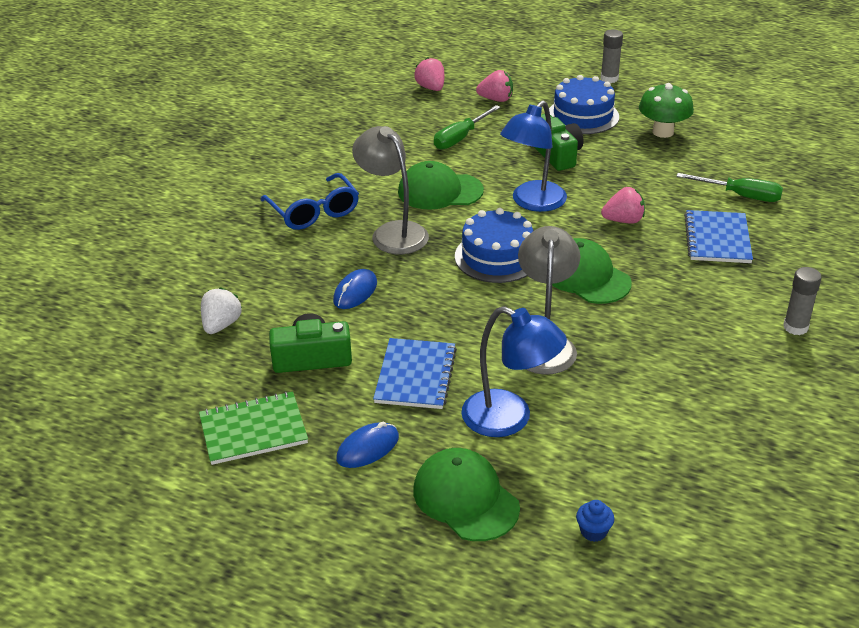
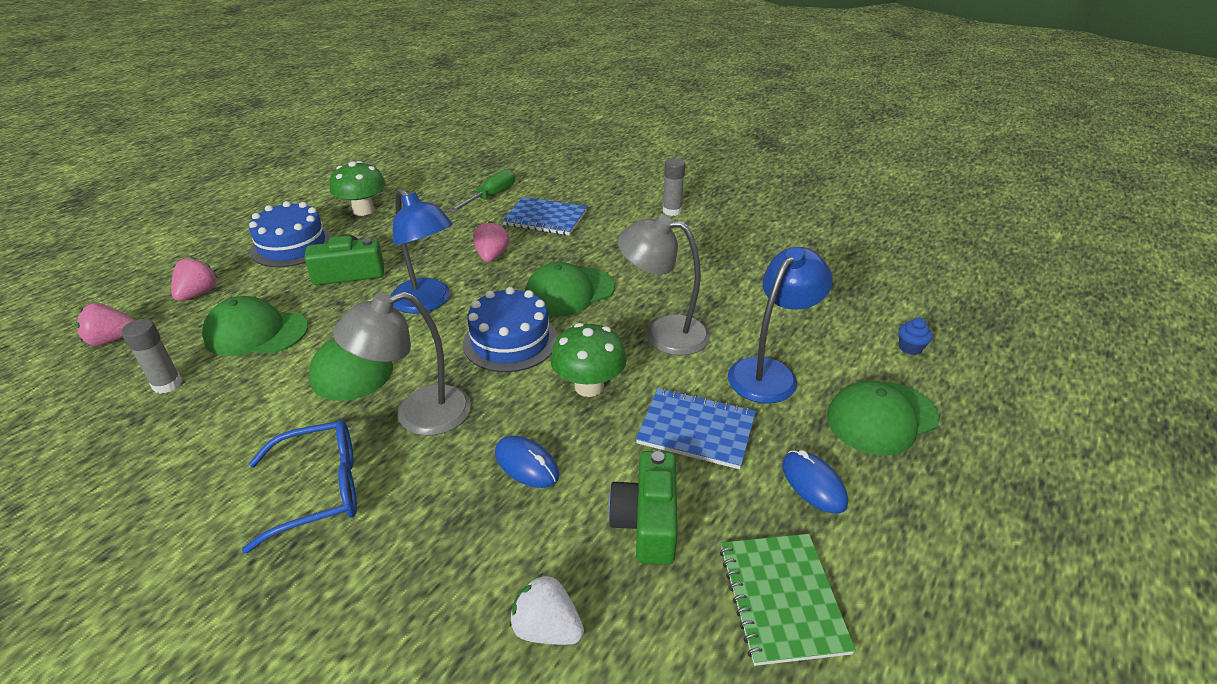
camera: 80 degrees left, 0 degrees up
(452, 309) = (589, 386): none -> green mushroom
(460, 138) = (256, 332): green screwdriver -> green cap
(609, 78) = (238, 219): grey glue stick -> grey glue stick (167, 384)

